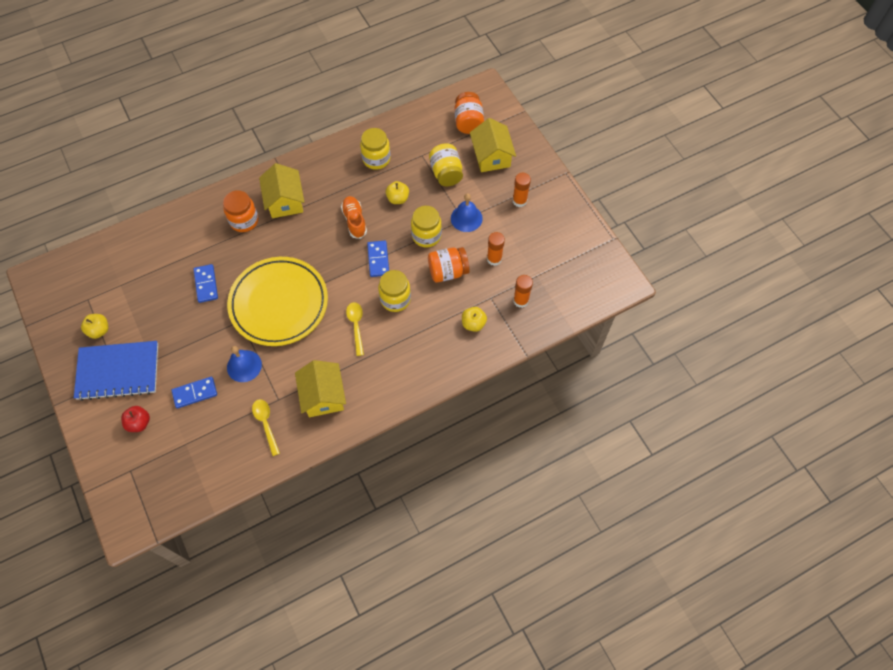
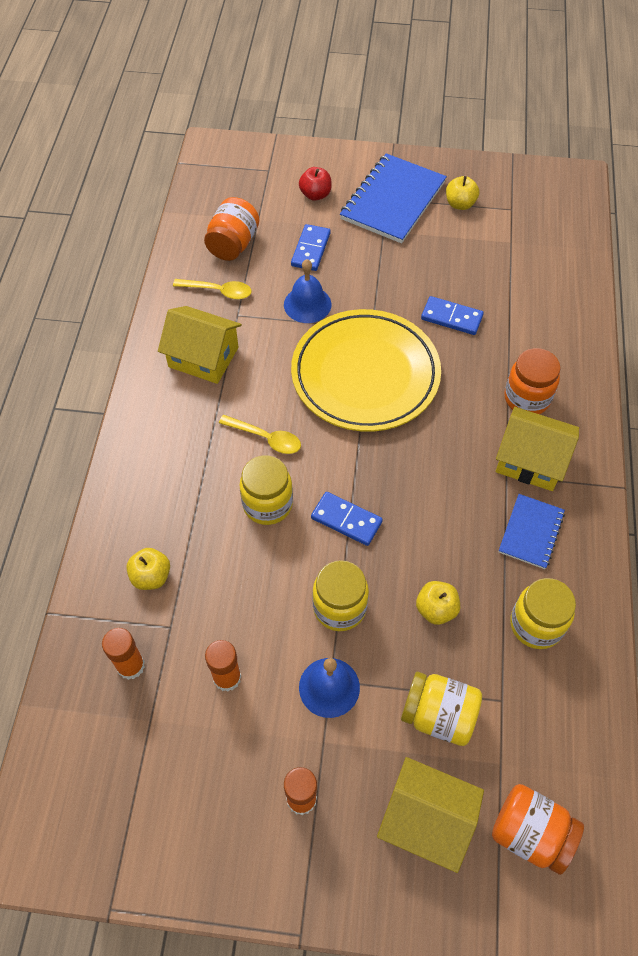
camera: 125 degrees right, 5 degrees down
(328, 182) = (531, 532): none -> blue notebook
(354, 221) = (435, 528): orange shoe -> none
(448, 271) = (257, 597): orange jar -> orange jar (233, 244)

